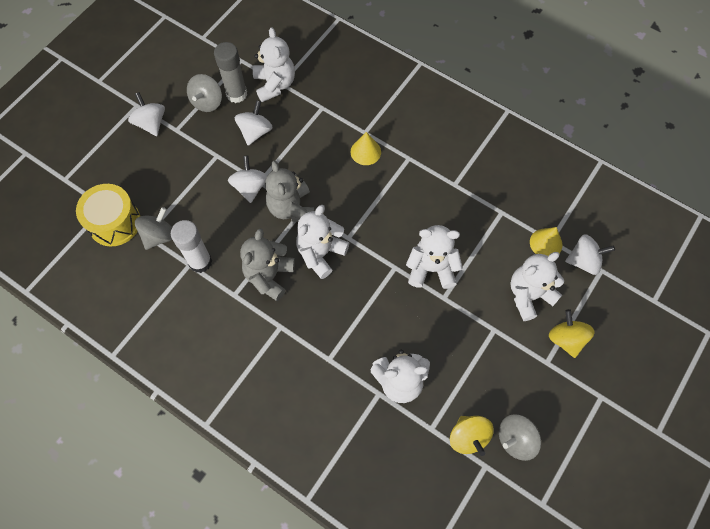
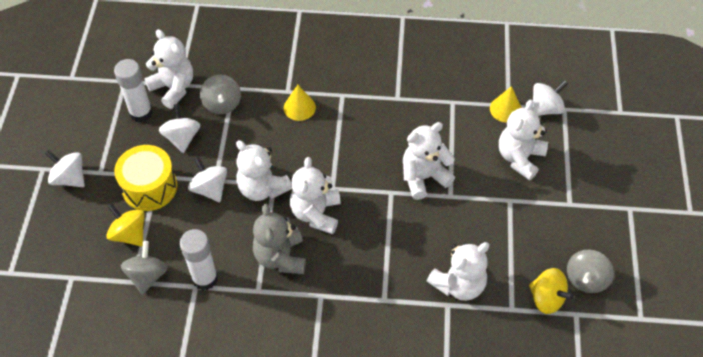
camera: 30 degrees left, 10 degrees down
(114, 222) = (92, 286): yellow drum -> yellow drum (149, 187)
(207, 102) = (116, 133): grey spinning top -> grey spinning top (222, 104)
(236, 94) = (141, 113): grey glue stick -> white glue stick
(291, 208) = (262, 188): grey teddy bear -> white teddy bear
(566, 339) = (572, 177): yellow spinning top -> yellow spinning top (129, 234)

